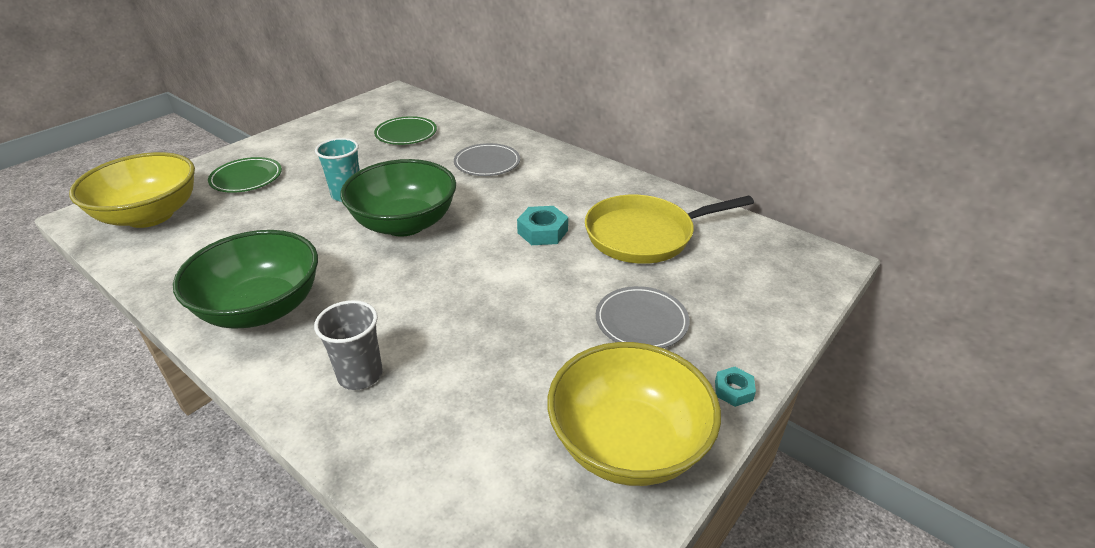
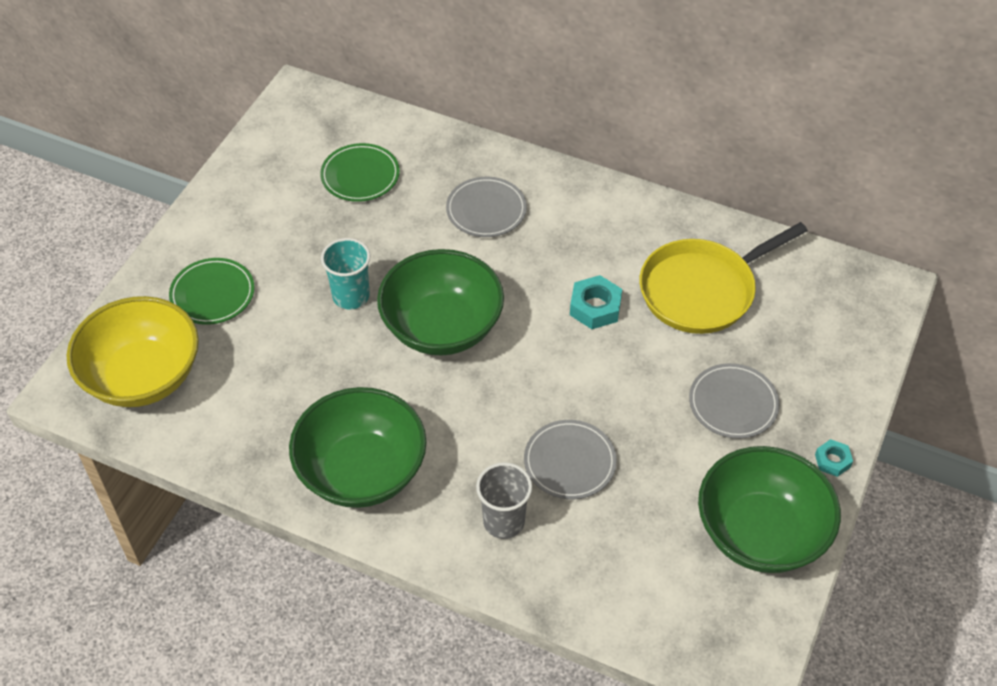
camera: 15 degrees left, 15 degrees up
(455, 338) = (569, 462): none -> grey plate
(628, 444) = (760, 532): yellow bowl -> green bowl

